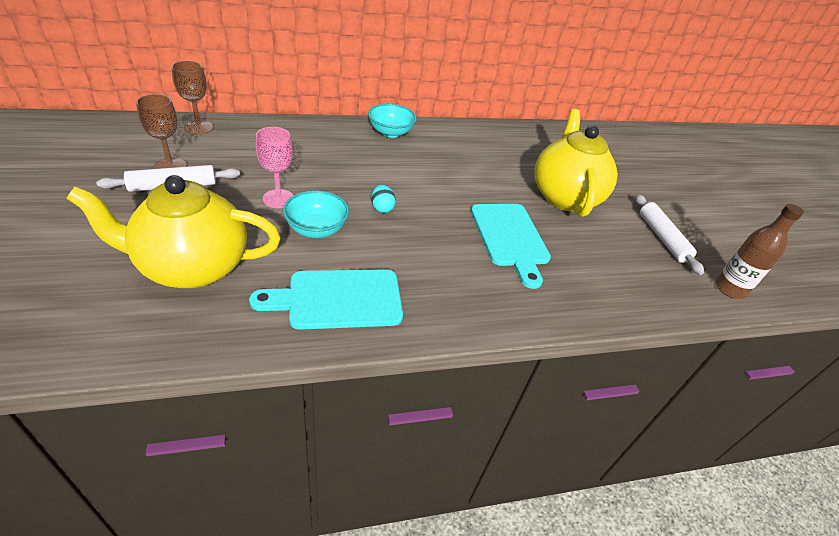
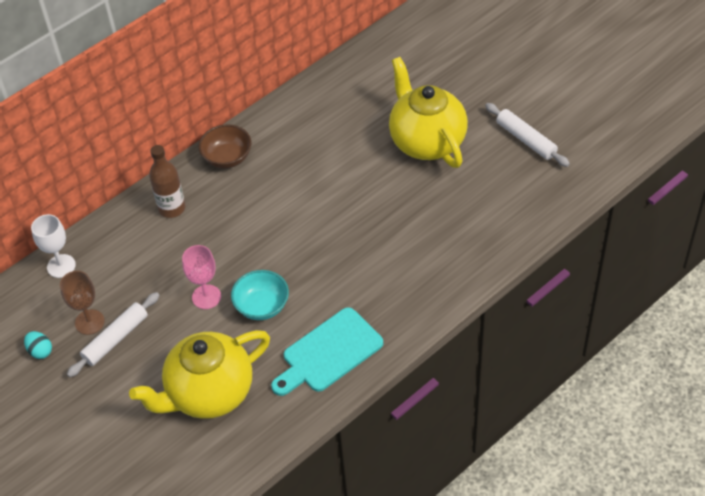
camera: 20 degrees left, 10 degrees up
(199, 127) = (61, 266): brown goblet -> white goblet
(382, 208) = (292, 253): turquoise egg -> turquoise egg (40, 351)
(390, 132) = (227, 158): turquoise bowl -> brown bowl
(510, 238) = (409, 218): turquoise cutting board -> none
(729, 289) = (594, 164): brown bottle -> brown bottle (172, 208)

